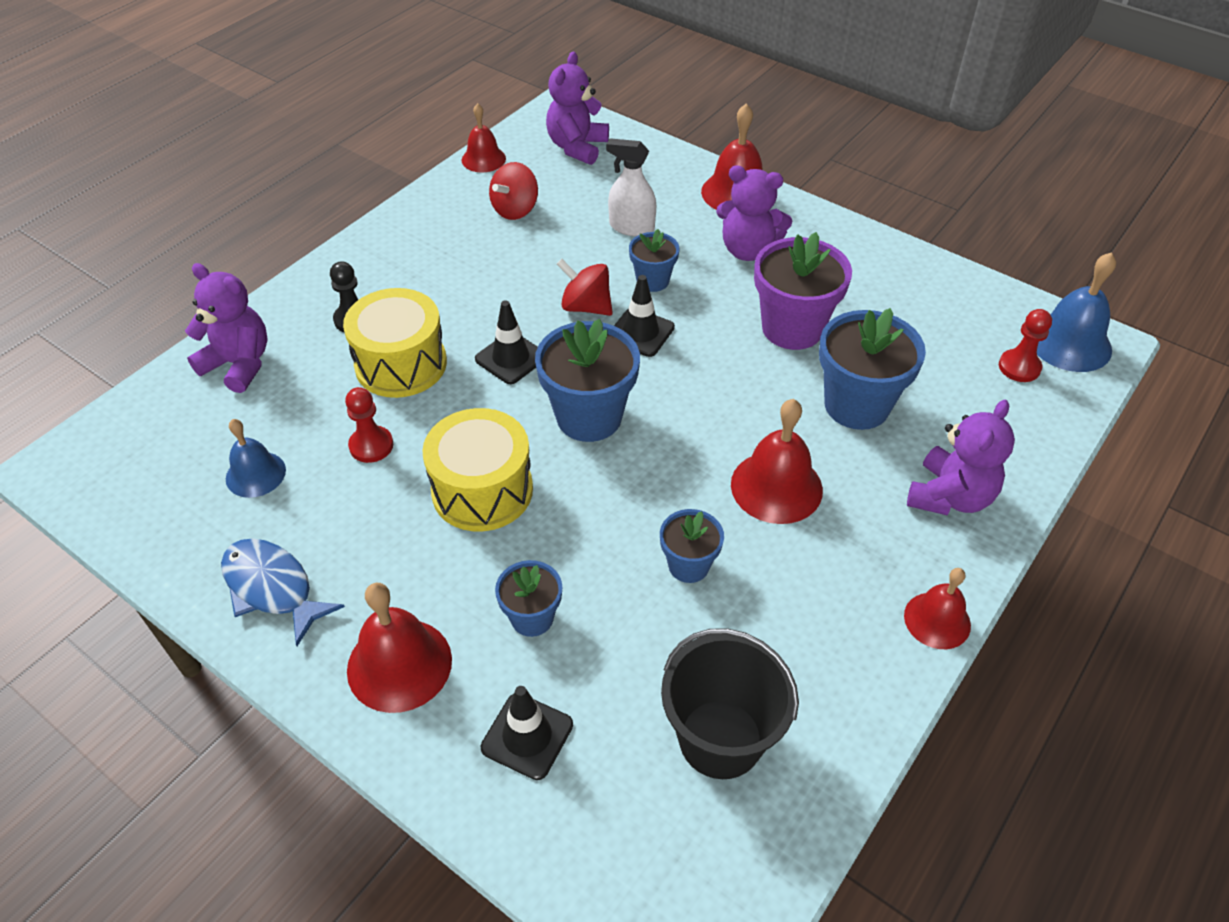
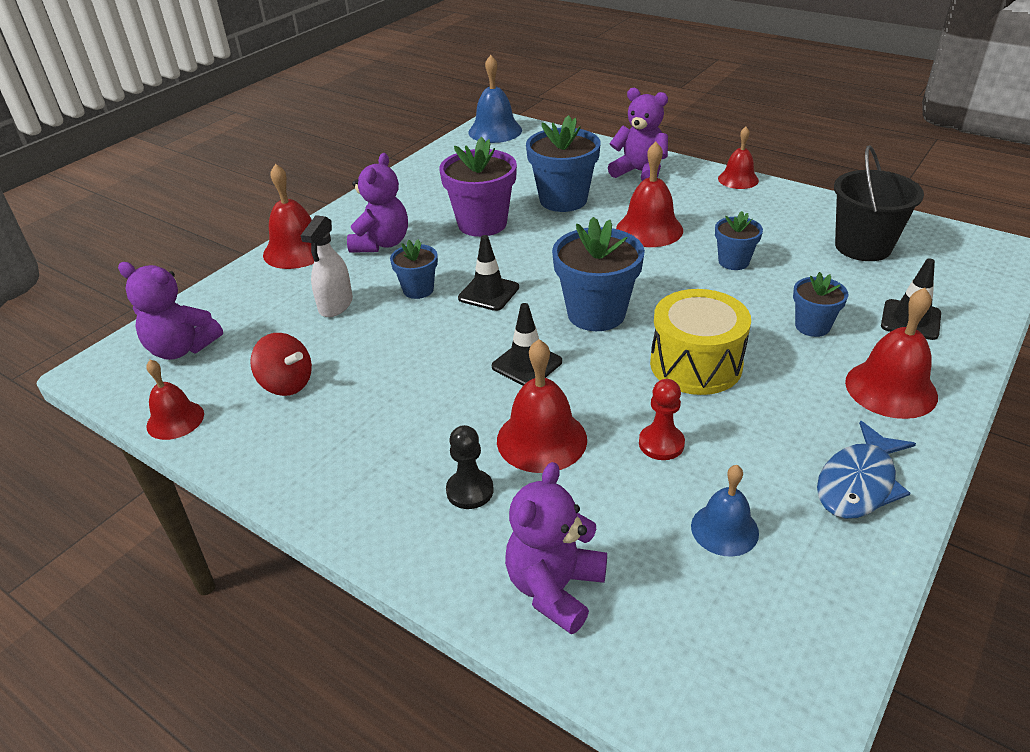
camera: 90 degrees left, 10 degrees down
(401, 364) = (541, 439): yellow drum -> red bell
(586, 307) = (453, 325): red spinning top -> none
(1019, 367) = (519, 146): red pawn -> none

